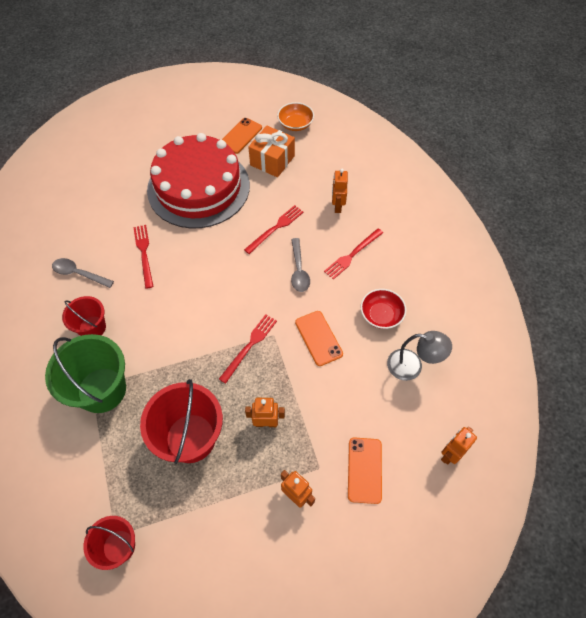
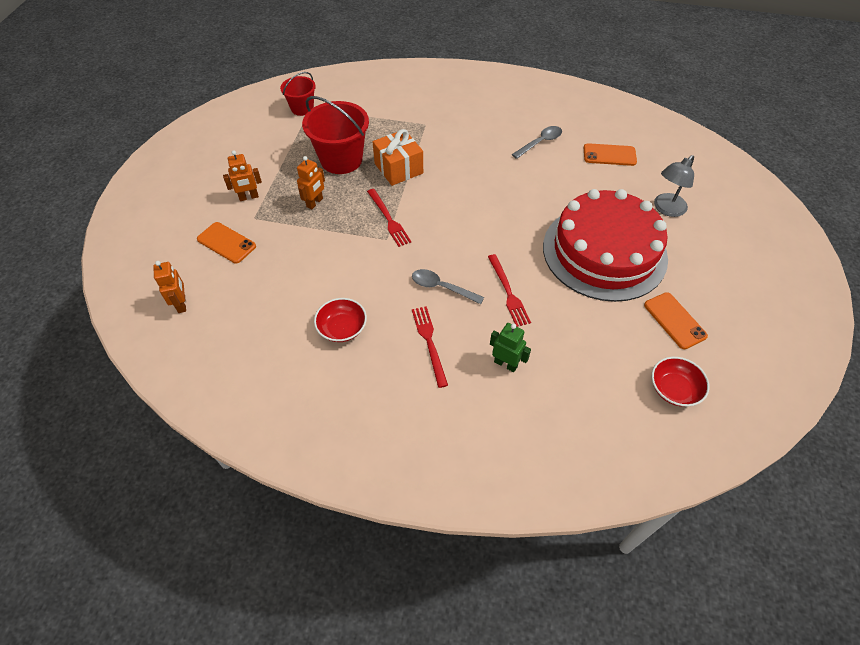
camera: 120 degrees right, 5 degrees down
(92, 327) = (478, 137): red bucket -> none
(102, 390) = (418, 128): green bucket -> none
(144, 254) = (537, 186): red fork -> none
(272, 160) = (615, 333): orange gift -> orange gift (398, 168)
(295, 124) = (674, 389): orange bowl -> red bowl
(318, 338) = (358, 268): orange phone -> orange phone (609, 155)
(337, 206) = (505, 364): orange robot -> green robot
(412, 366) = (273, 322): grey lamp -> grey lamp (666, 209)

